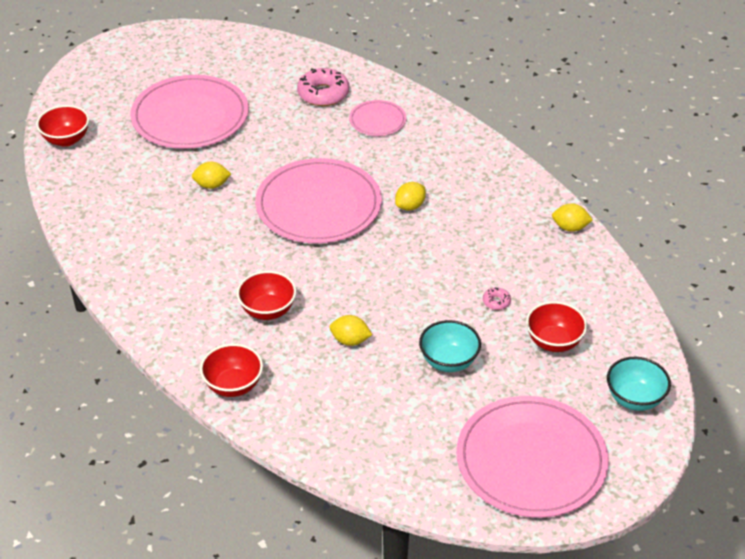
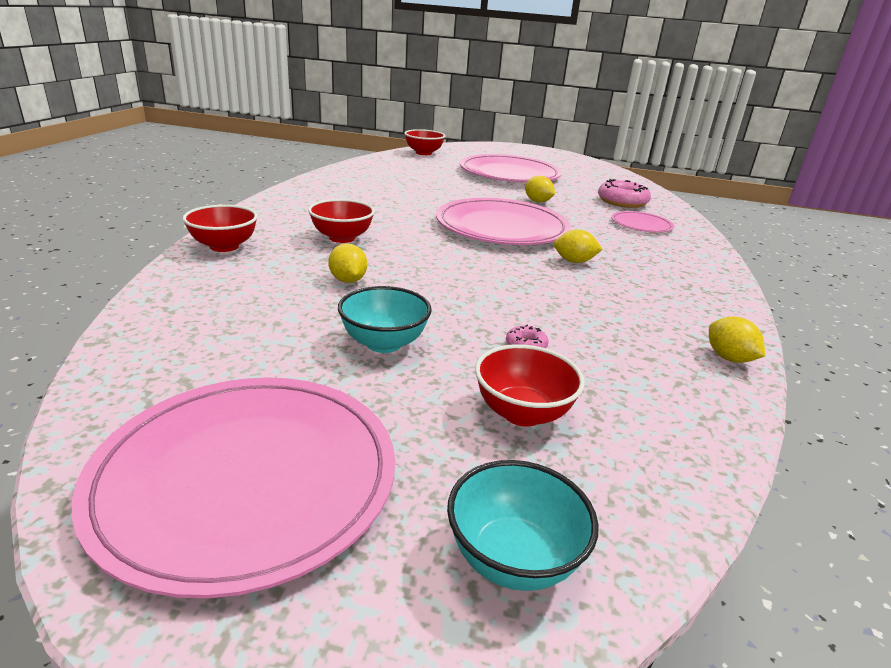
camera: 50 degrees right, 15 degrees down
(212, 185) = (455, 192): yellow lemon -> yellow lemon (537, 201)

